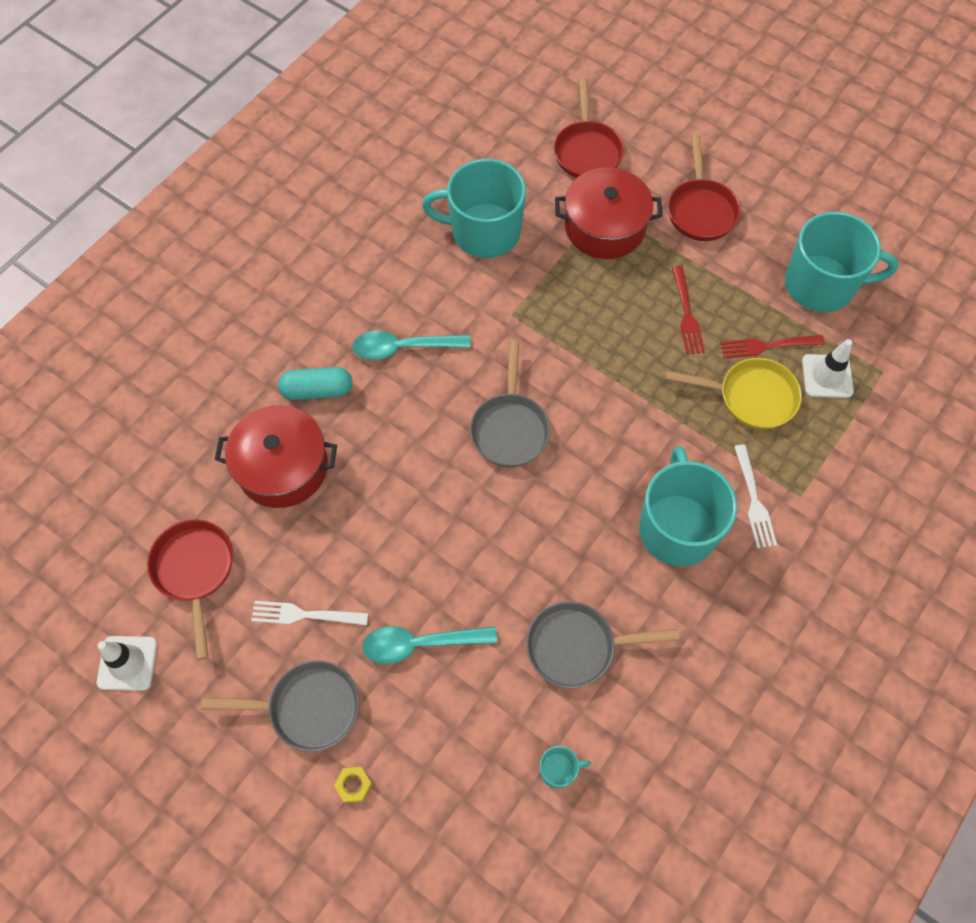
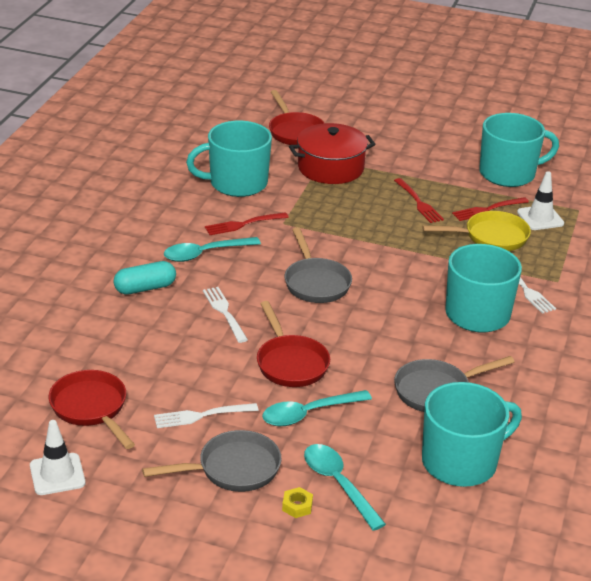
camera: 20 degrees left, 30 degrees down
(282, 467) = (138, 335): red pot -> none
(389, 454) = (225, 313): none -> white fork
(410, 765) = (338, 484): none -> turquoise spoon
(465, 306) = (244, 224): none -> red fork
(558, 770) = (461, 462): turquoise mug -> turquoise mug, size x2.46
(701, 210) = (398, 149): red pan -> red pan (290, 363)

